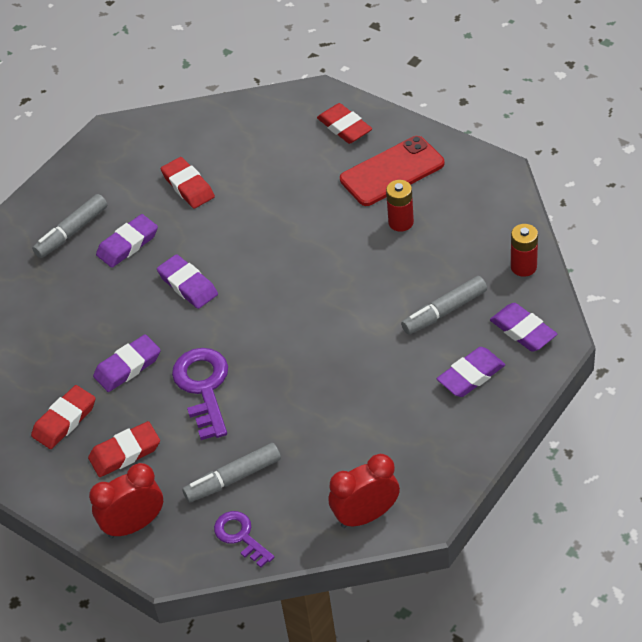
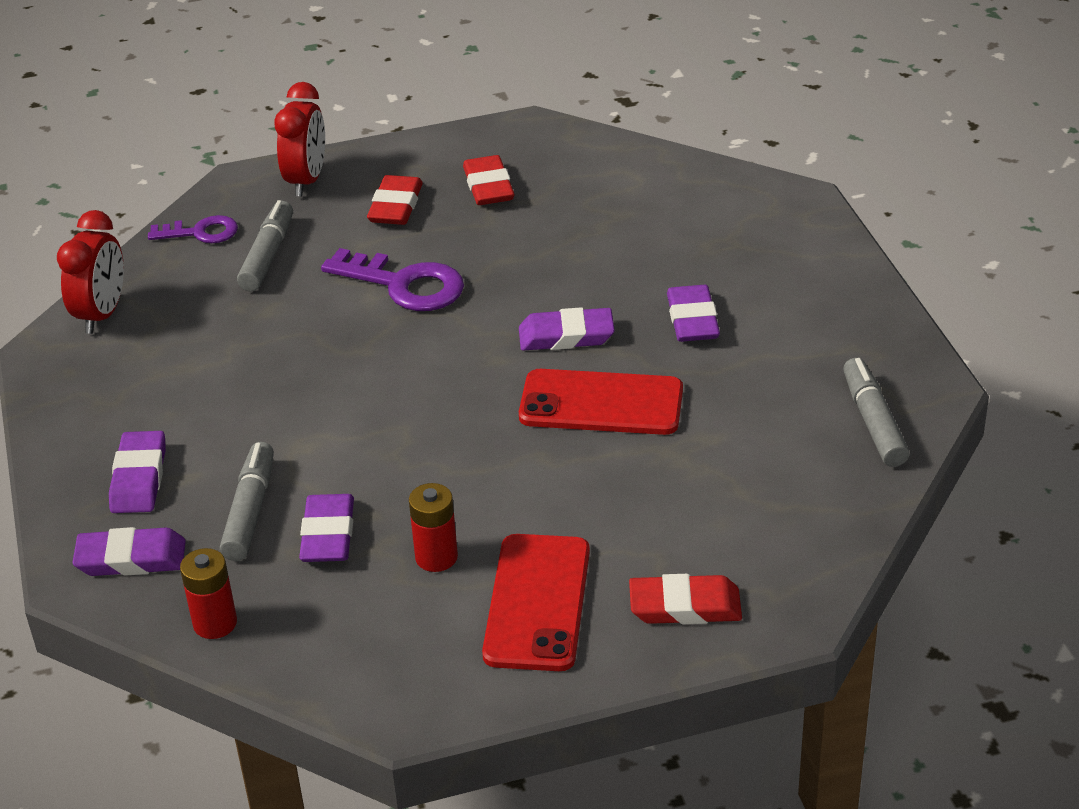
camera: 125 degrees right, 10 degrees down
(72, 232) = (767, 287): grey marker -> grey marker (873, 422)
(128, 366) = (503, 249): purple eraser -> purple eraser (328, 534)
(188, 186) = (739, 407): red eraser -> none
(232, 236) = (601, 403): none -> red phone

